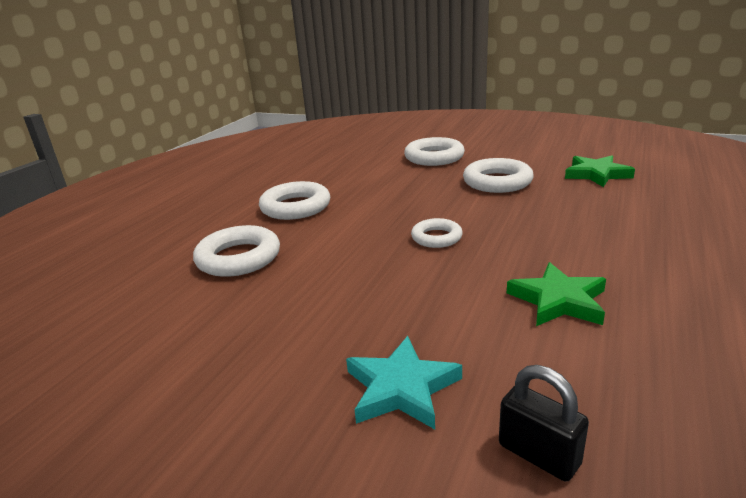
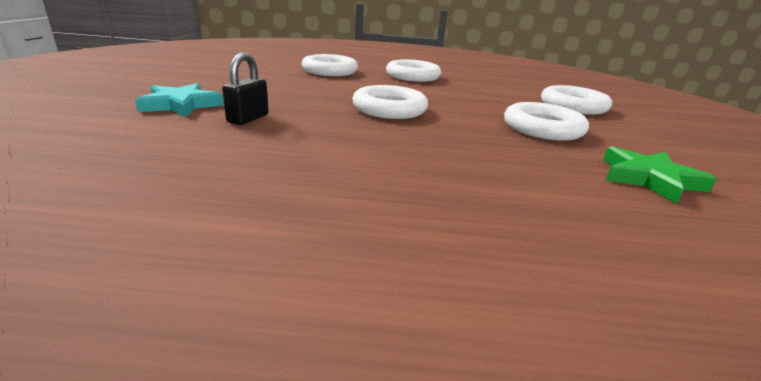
camera: 65 degrees right, 0 degrees up
(436, 237) = (389, 109): white ring -> white ring, size x1.64
(539, 454) = (97, 133): black padlock -> black padlock (248, 119)
(558, 300) = (291, 145): green star -> none

